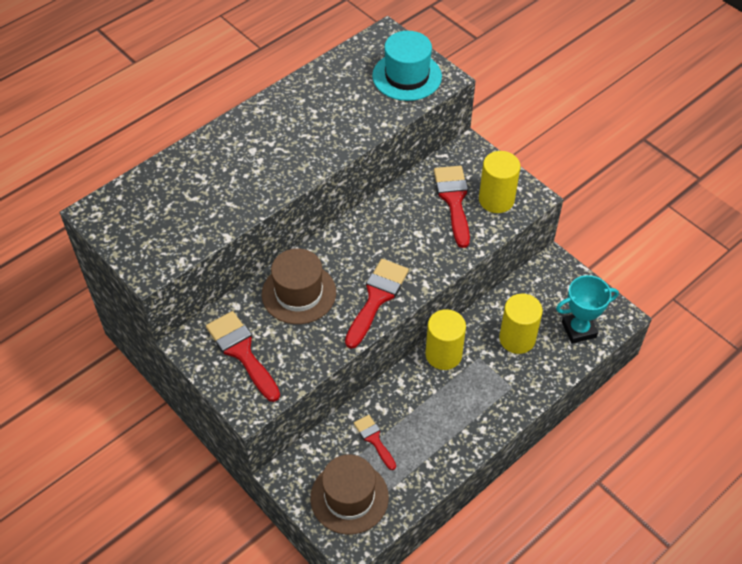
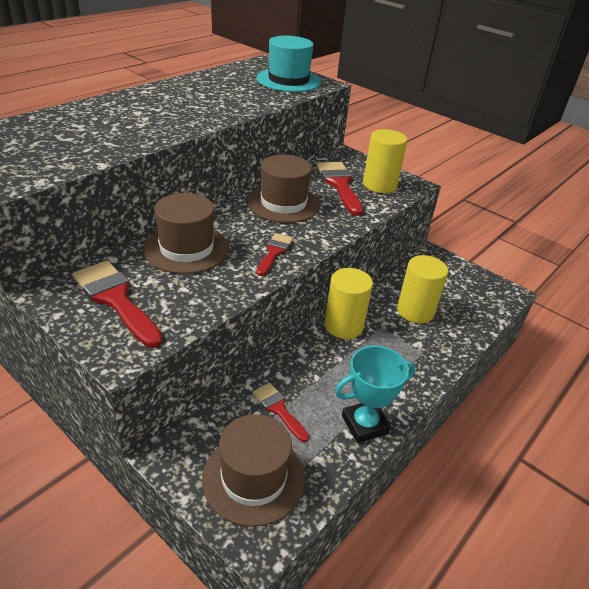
camera: 10 degrees left, 15 degrees down
(376, 298) = (274, 252): red brush -> red brush, size x0.59
(392, 230) = (283, 203): none -> brown hat
(579, 330) = (473, 303): turquoise trophy -> turquoise trophy (364, 424)

